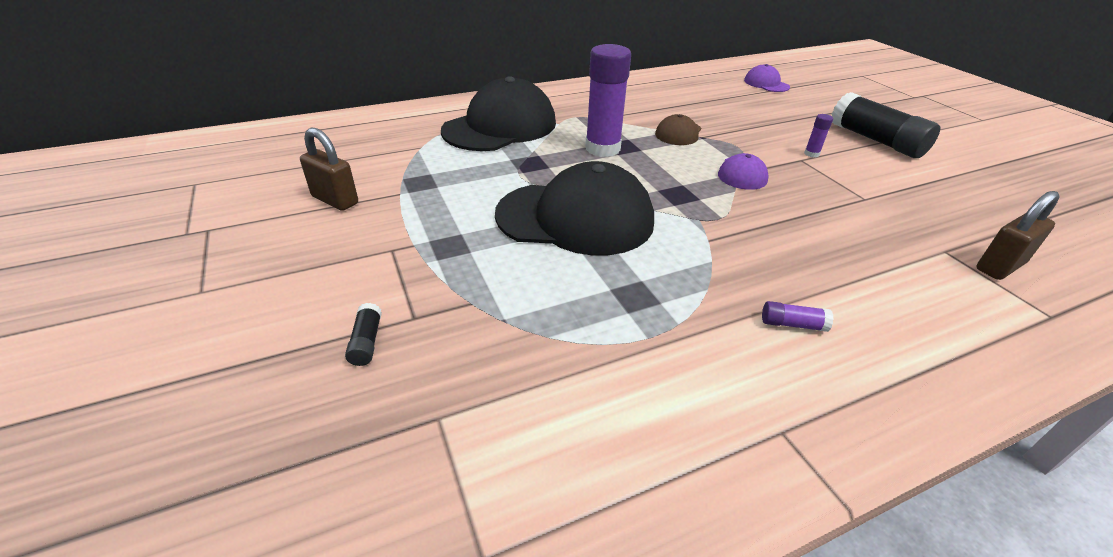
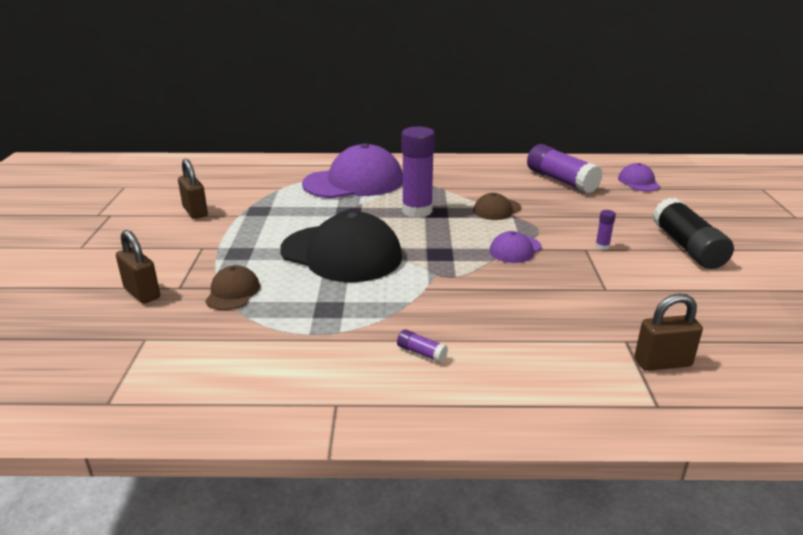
camera: 25 degrees right, 10 degrees down
(366, 342) = (142, 293): black glue stick -> brown padlock
(495, 305) = (233, 292): none -> brown cap
(500, 126) = (354, 182): black cap -> purple cap
(701, 92) = (561, 181): none -> purple glue stick

